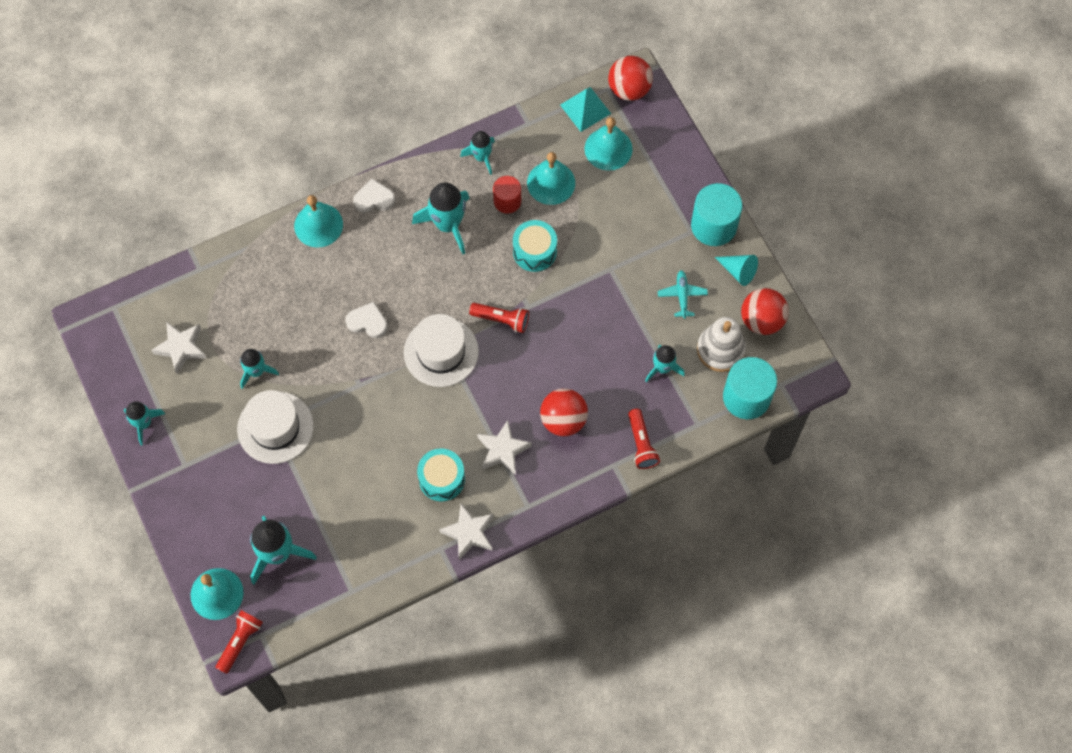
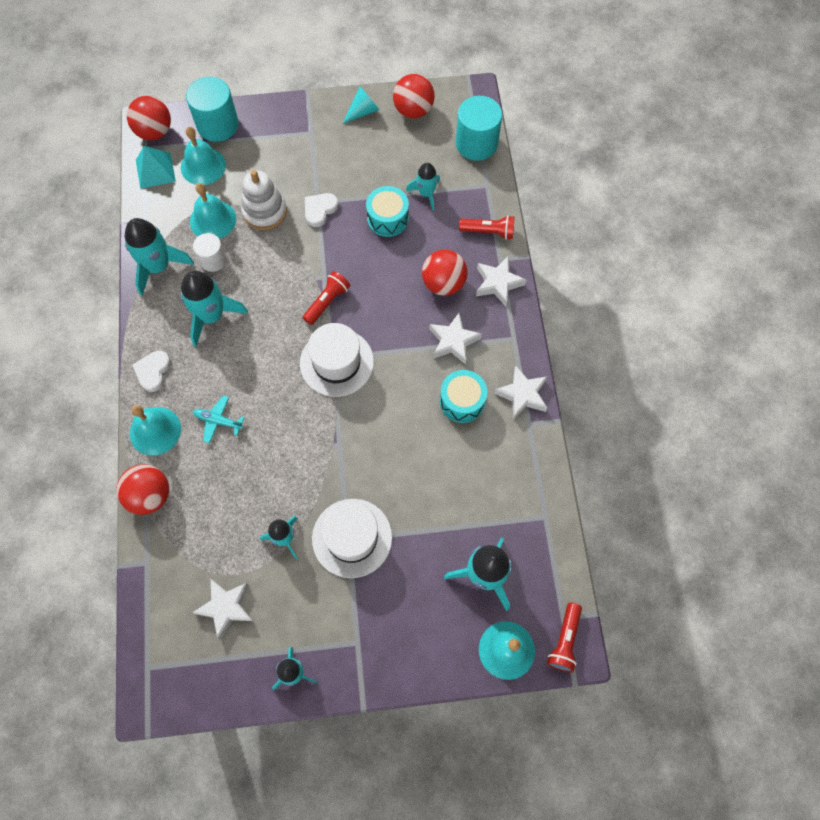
camera: 70 degrees left, 0 degrees up
(240, 642) = (564, 641): red flashlight -> red flashlight turned 120 degrees counterclockwise
(258, 247) = (150, 495): none -> red ball
(367, 322) = (278, 417): white heart -> white heart (320, 210)
(481, 157) = (158, 266): turquoise rocket -> turquoise rocket, size x1.65
(507, 201) = (213, 260): red cylinder -> white cylinder
(534, 251) = (273, 254): turquoise drum -> turquoise drum (388, 218)
(584, 472) = (498, 283): none -> white star
(682, 295) = (366, 158): turquoise plane -> turquoise plane (218, 421)
(714, 225) = (313, 114): turquoise cylinder -> turquoise cylinder (217, 125)
(720, 350) = (427, 147): white stacking toy -> white stacking toy (264, 211)

